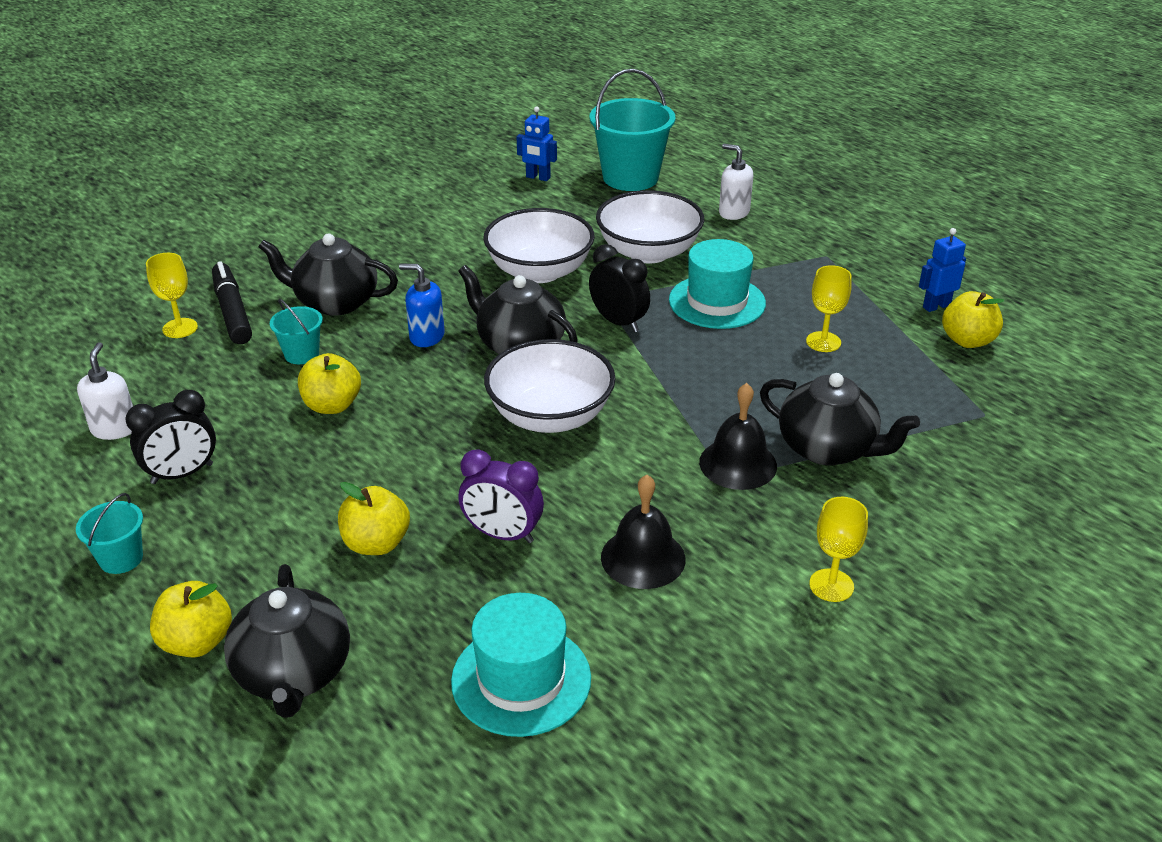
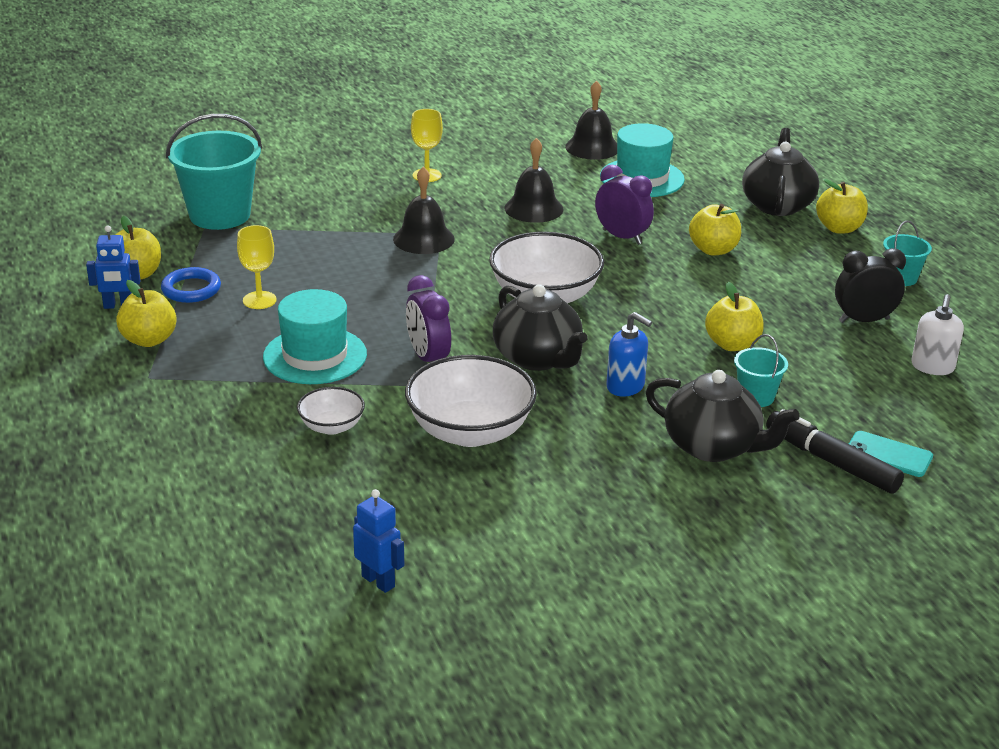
camera: 160 degrees left, 5 degrees down
(180, 328) = (888, 454): yellow goblet -> turquoise phone
(232, 311) = (831, 462): black marker -> black marker turned 135 degrees clockwise
(618, 322) = (428, 358): black clock -> purple clock
(630, 178) = (252, 547): turquoise bucket -> turquoise bucket (220, 215)
(636, 747) = (592, 147): none -> black bell
(648, 252) = (331, 426): white bowl -> white bowl, size x0.52
(733, 212) = (181, 455): white soap dispenser -> none
(828, 449) = (348, 233): black teapot -> none
(867, 283) = (149, 340): none -> yellow apple
(898, 337) = (191, 289): none -> blue ring

